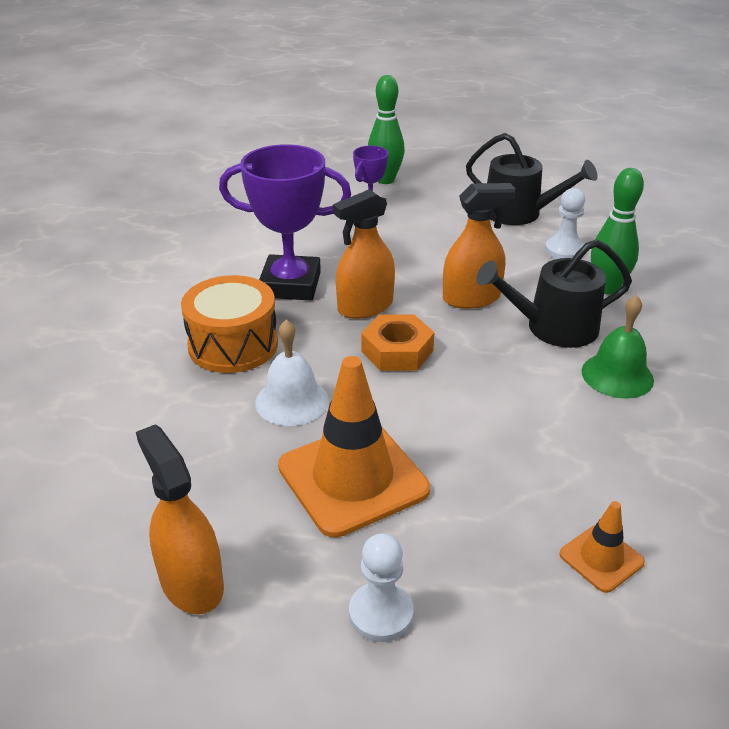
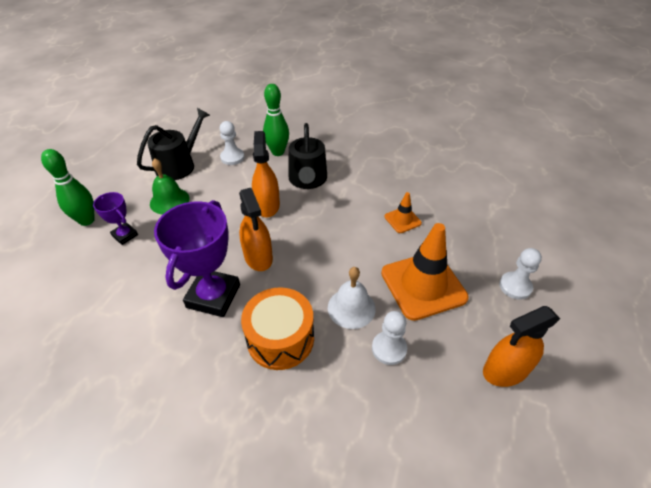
camera: 80 degrees left, 10 degrees up
(224, 444) = (389, 348): none -> white pawn
(397, 351) = (311, 248): orange nut -> none
(601, 558) = (475, 205): orange traffic cone -> orange traffic cone (402, 220)
(617, 375) = (353, 168): green bell -> green bell (169, 201)

